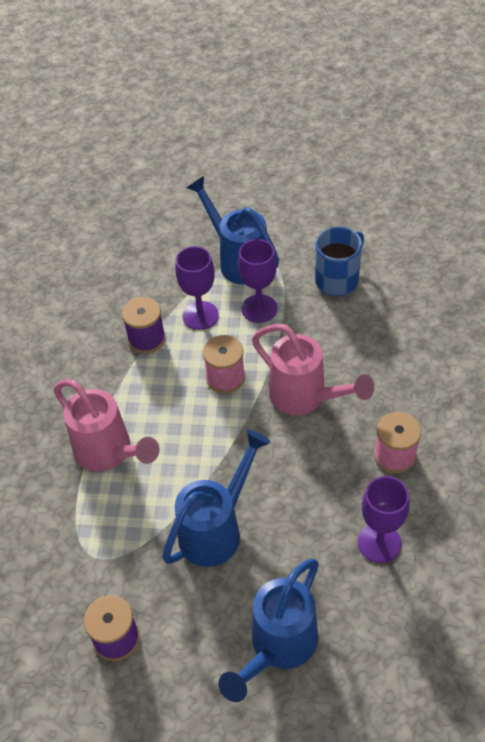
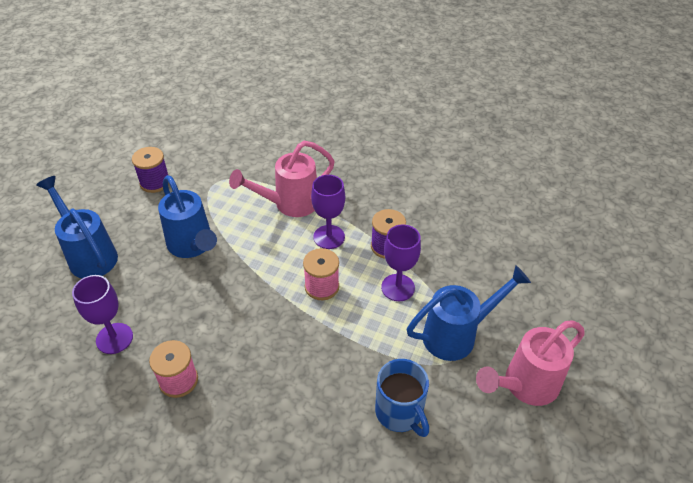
camera: 105 degrees right, 5 degrees down
(259, 308) = (388, 333): purple goblet -> purple goblet (329, 237)
(305, 398) = (272, 335): pink watering can -> pink watering can (524, 386)

